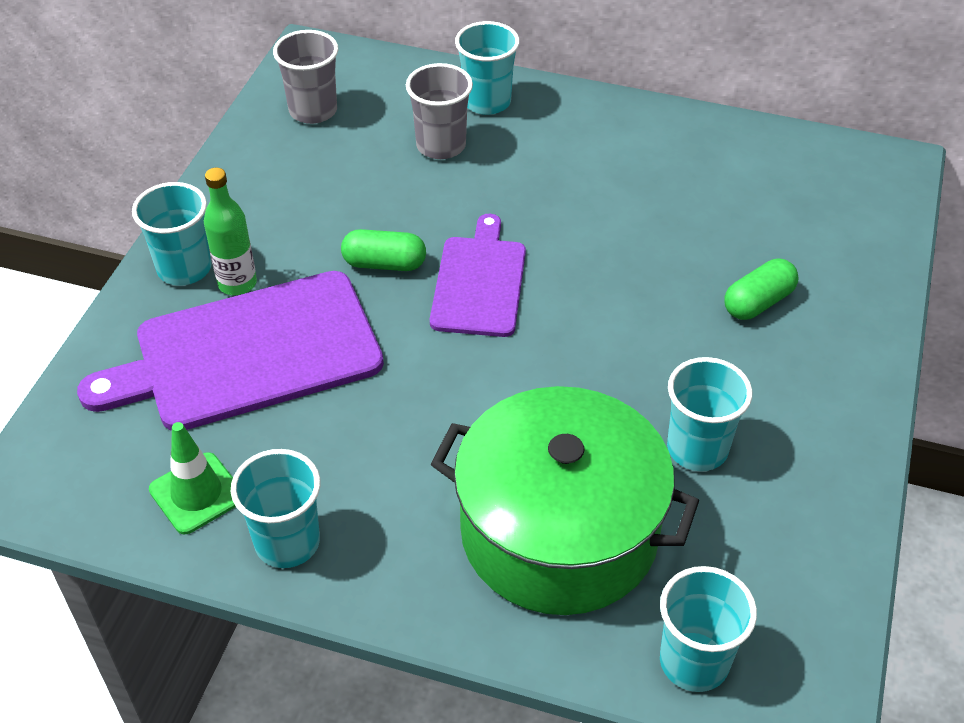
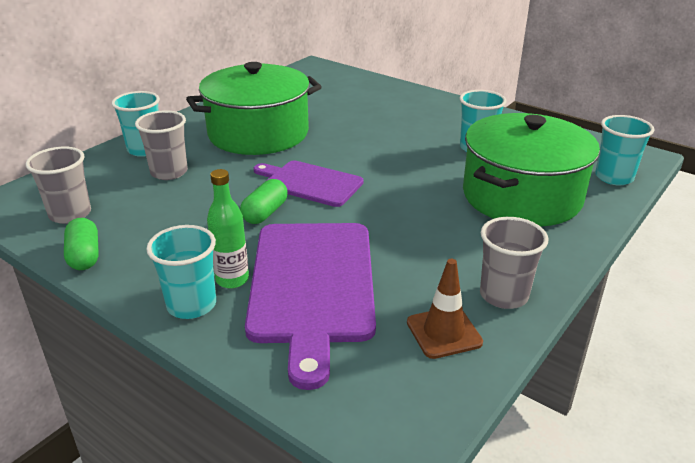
camera: 70 degrees left, 15 degrees down
(197, 493) = (444, 332): green traffic cone -> brown traffic cone
(287, 542) = (503, 295): turquoise cup -> grey cup
(594, 185) = (258, 133): none -> green pot
(758, 302) = (384, 113): green capsule -> green capsule (84, 256)

